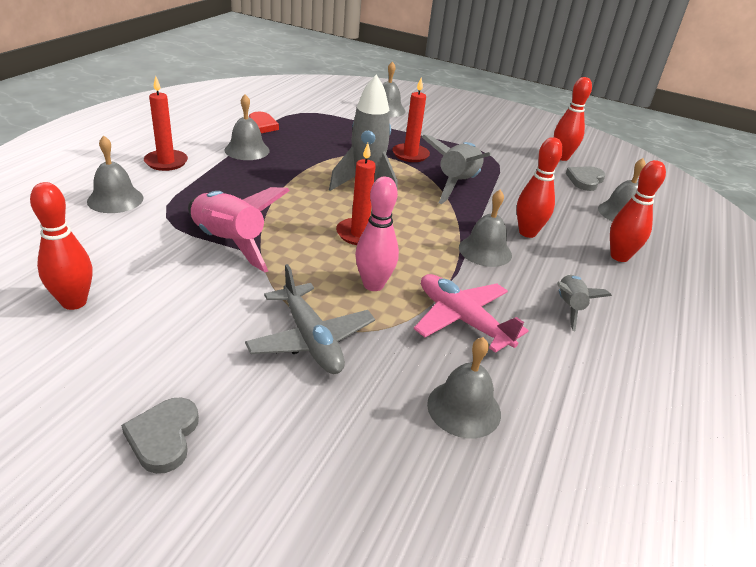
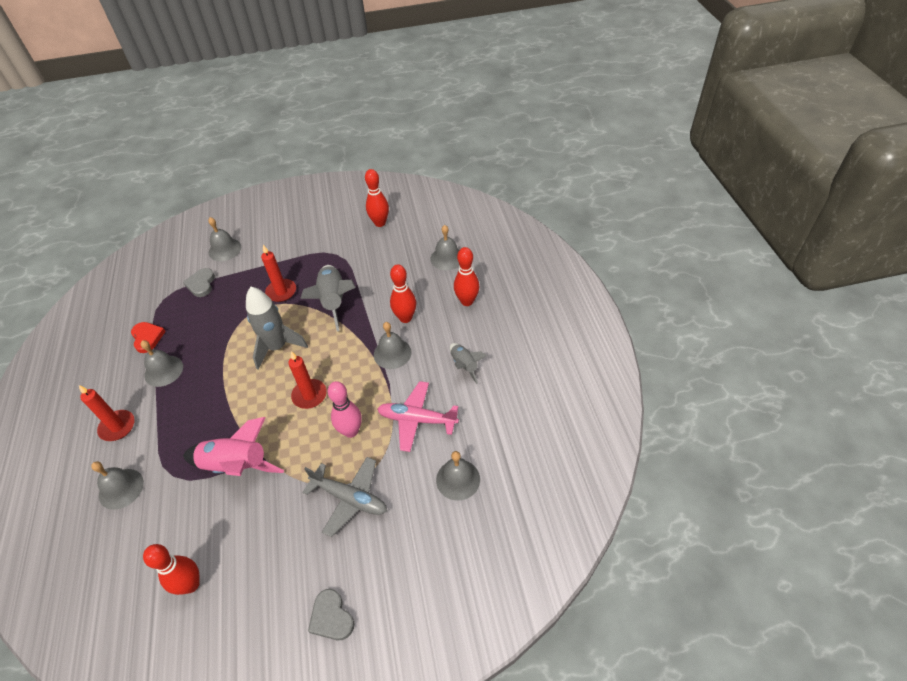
camera: 30 degrees left, 15 degrees up
(585, 180) = (408, 238): grey heart -> grey heart (201, 284)

